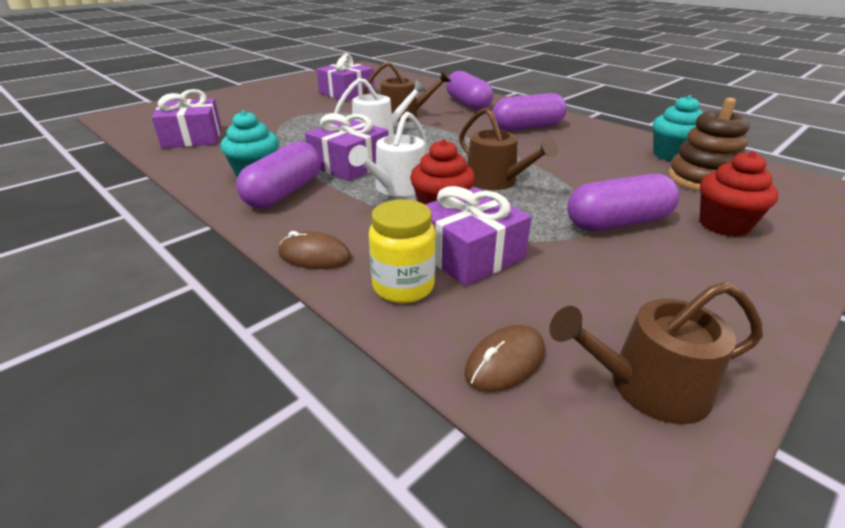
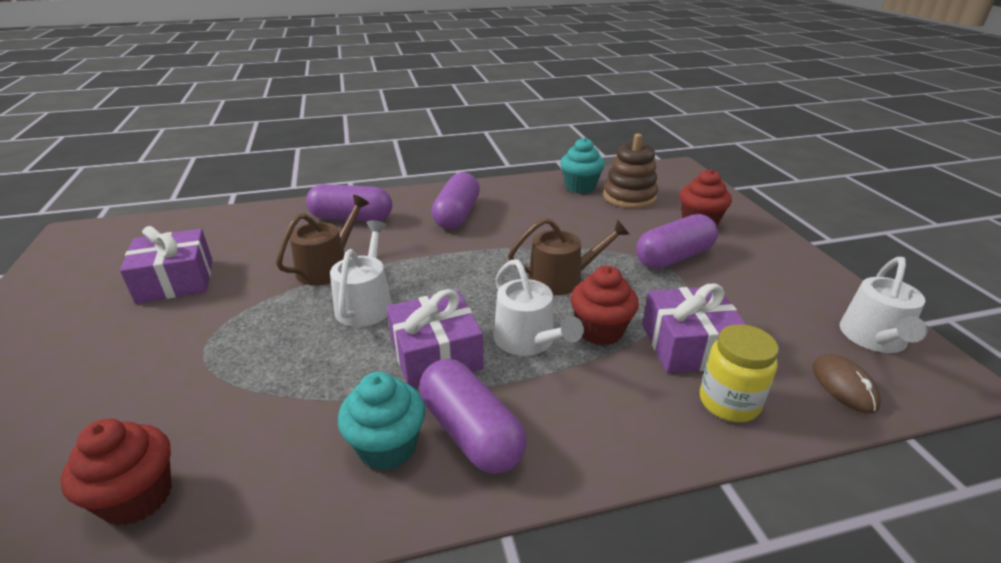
camera: 60 degrees left, 0 degrees up
(192, 137) = (138, 497): purple gift -> red cupcake
(314, 256) = (647, 447): brown mouse -> none
(618, 222) = (674, 257): purple capsule -> purple capsule turned 45 degrees clockwise
(648, 387) = (874, 338): brown watering can -> white watering can

